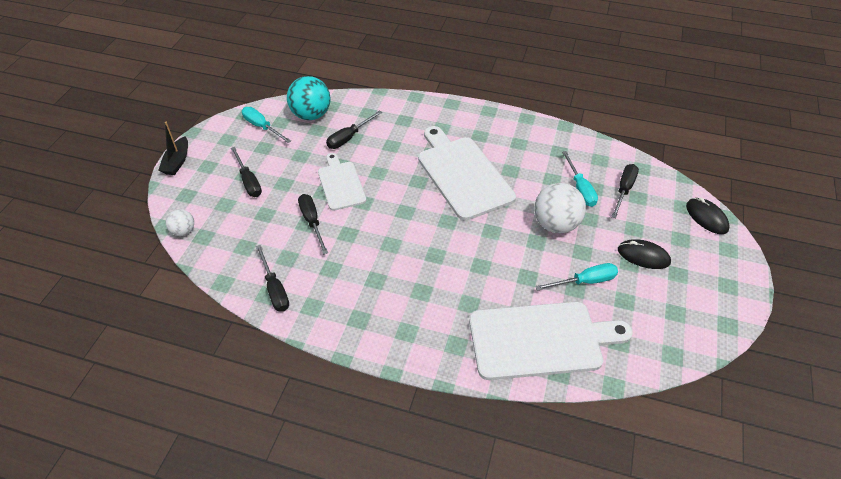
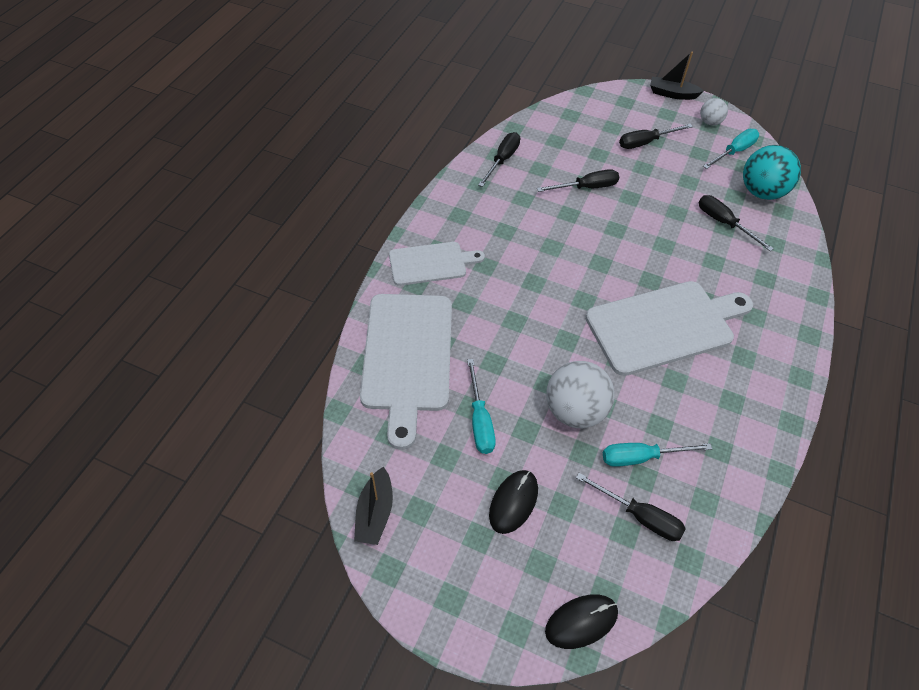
camera: 95 degrees right, 5 degrees up
(183, 231) = (578, 102): white ball -> white ball (710, 122)
(274, 289) = (502, 160): black screwdriver -> black screwdriver turned 135 degrees clockwise
(340, 184) = (644, 212): white cutting board -> white cutting board (431, 263)
(690, 341) = (375, 513): none -> black boat

